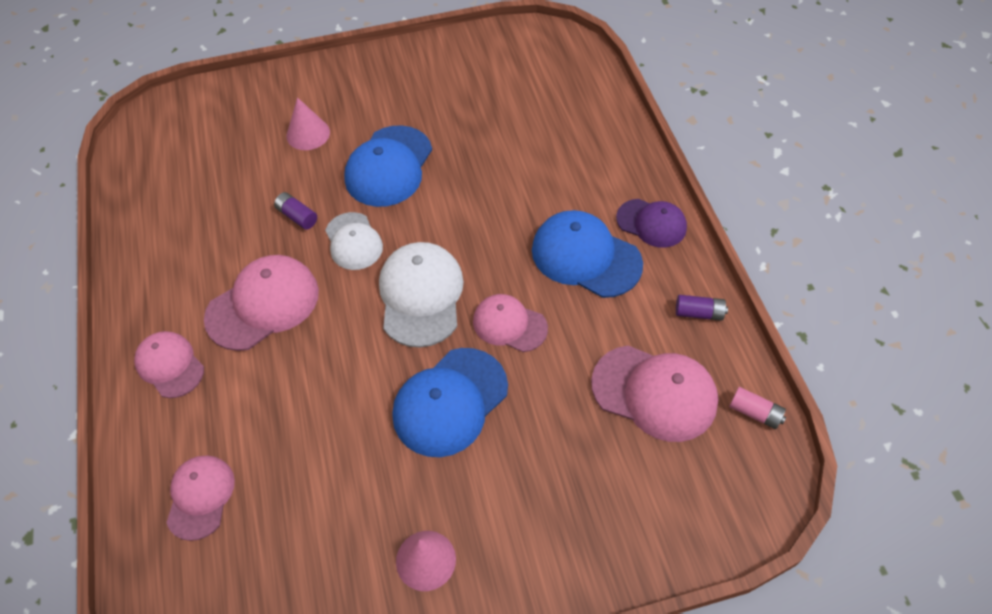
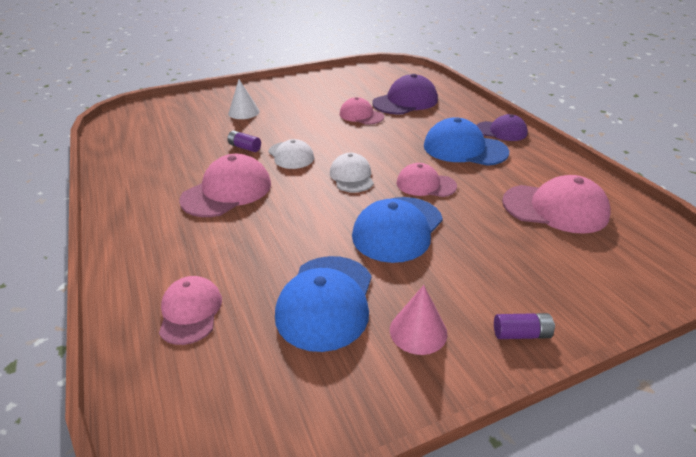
camera: 10 degrees left, 20 degrees down
(170, 365) = (152, 231): pink cap -> pink cap (361, 115)
(308, 134) = (244, 112): pink cone -> white cone
(389, 166) = (306, 121): blue cap -> blue cap (326, 301)
(421, 296) = (351, 176): white cap -> white cap, size x0.64
(540, 133) = (405, 101): none -> purple cap
(699, 313) = (560, 167): purple battery -> purple battery (521, 334)
(755, 413) = (636, 211): pink battery -> none

